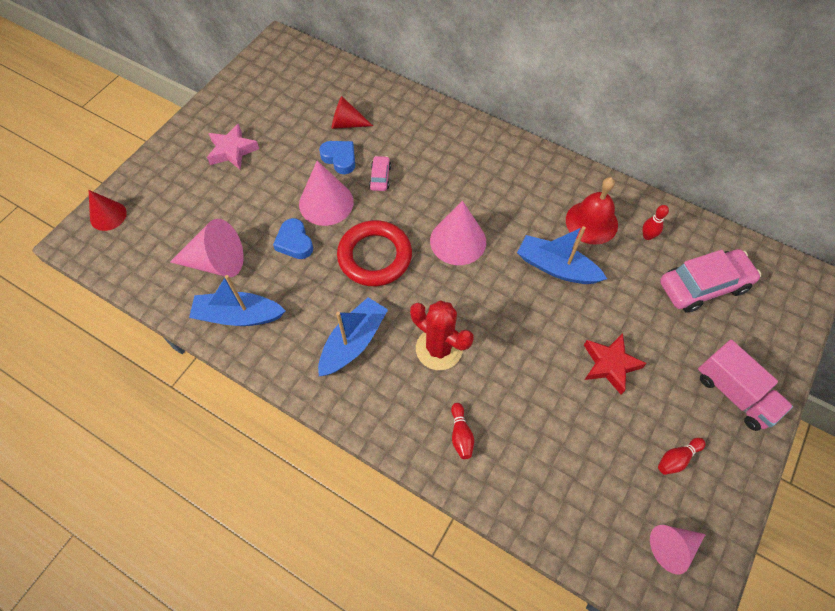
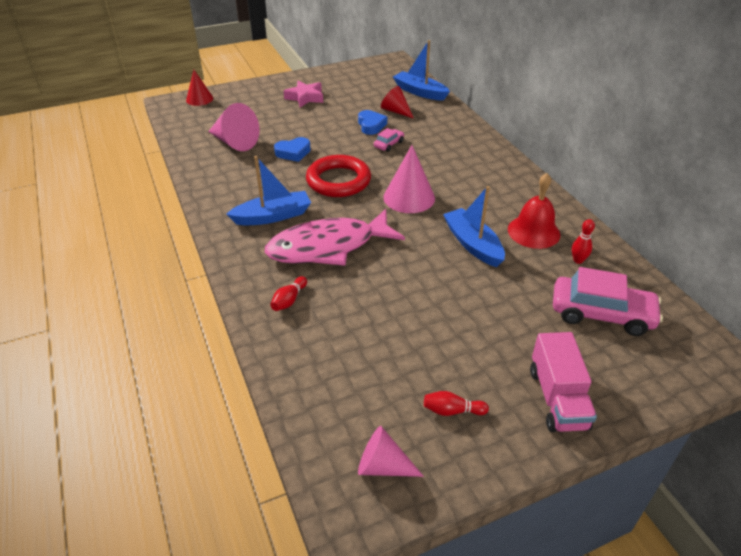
camera: 35 degrees right, 20 degrees down
(238, 316) = (217, 171): blue boat -> blue boat (420, 92)
(294, 242) = (293, 153): blue heart -> blue heart turned 120 degrees counterclockwise
(326, 203) = (336, 142): pink cone -> none
(439, 349) = (328, 247): red cactus -> pink fish
(609, 365) = (455, 321): red star -> none

